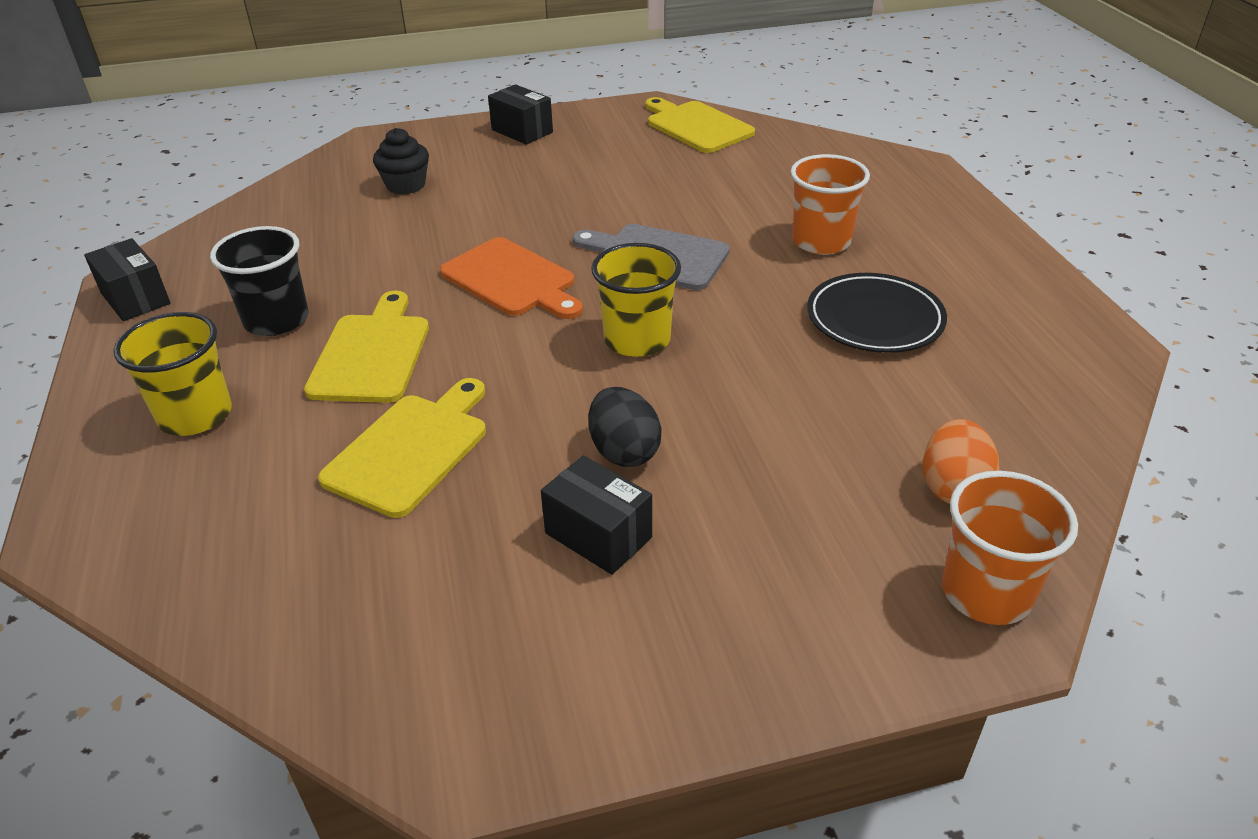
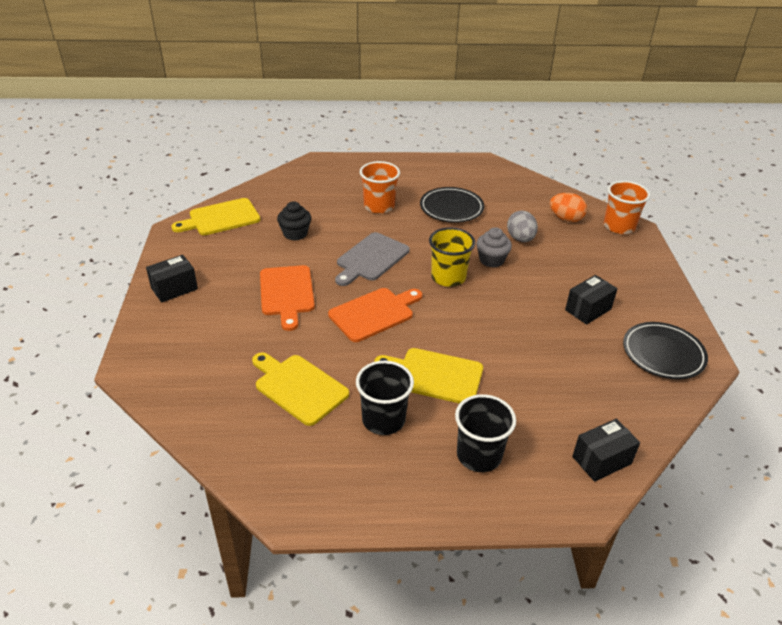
camera: 80 degrees left, 0 degrees up
(135, 298) = (326, 503): black box -> black box (601, 460)
(195, 415) = (479, 455): yellow cup -> black cup
(406, 185) = (224, 351): black cupcake -> black cupcake (295, 233)
(411, 449) = (523, 363): yellow cutting board -> yellow cutting board (298, 387)
(469, 670) = (663, 354): none -> black plate
(538, 203) = (287, 293): none -> orange cutting board
(624, 451) = (534, 294): black egg -> none
(718, 386) = (491, 260): none -> grey cupcake
(818, 419) = (520, 239): none -> grey egg

